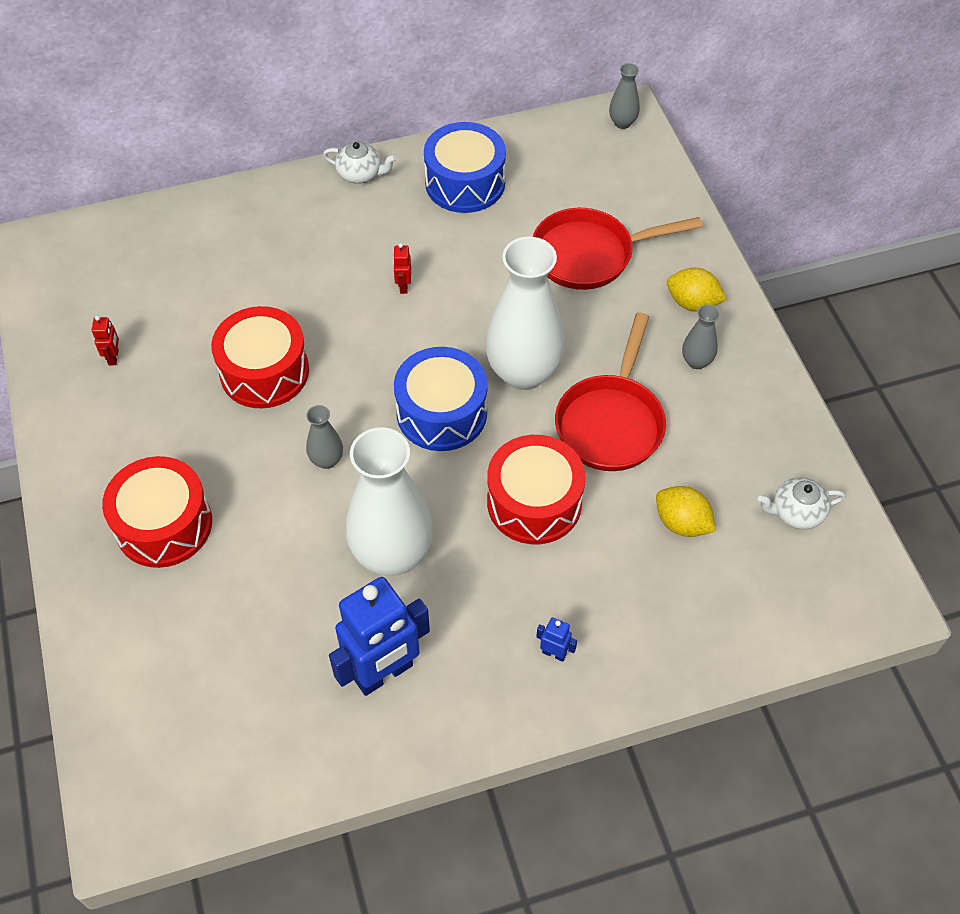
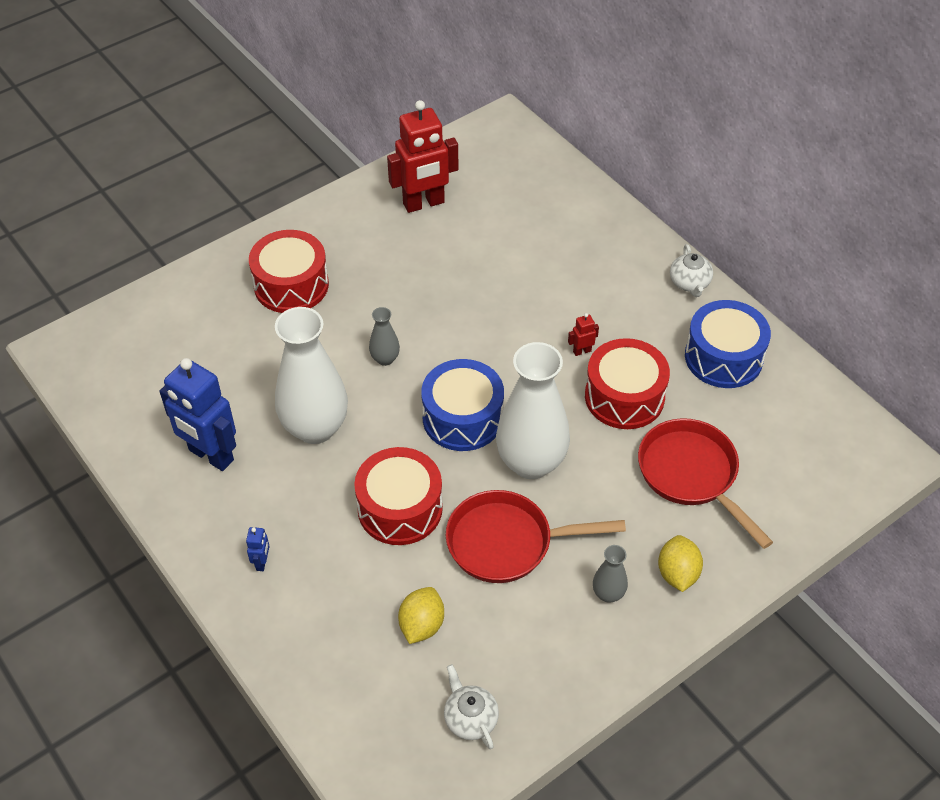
camera: 70 degrees right, 5 degrees down
(114, 357) = (424, 203): red robot -> red robot, size x2.47
(264, 371) = (451, 293): red drum -> red drum (624, 397)
(622, 123) = (879, 456): grey vase -> none

